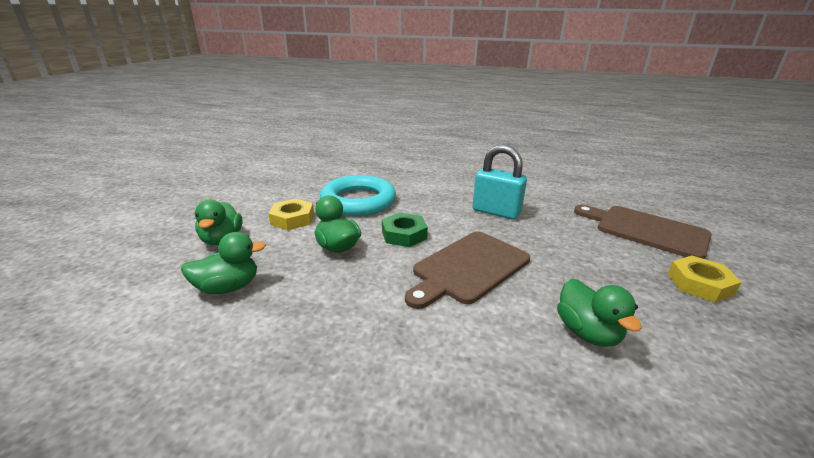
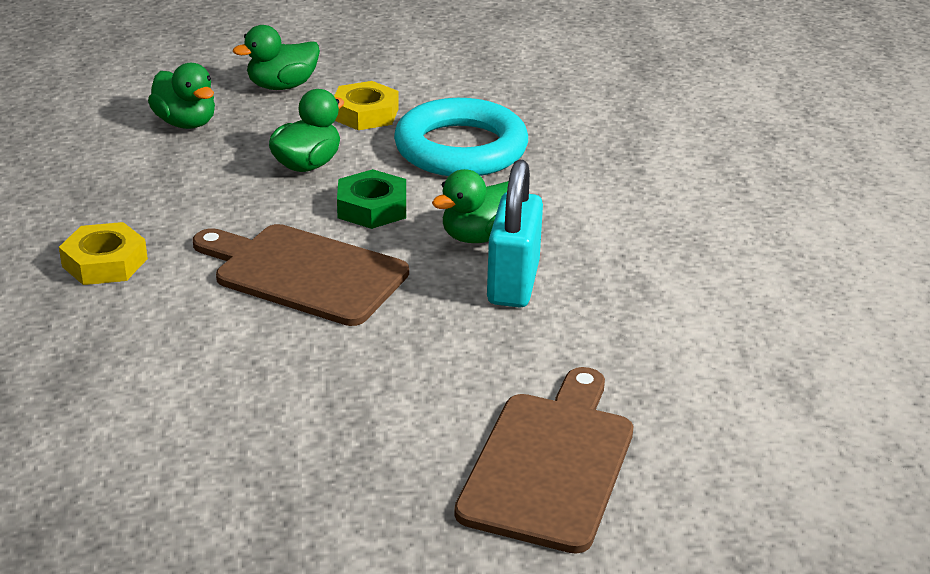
camera: 70 degrees right, 5 degrees up
(587, 332) = (191, 376): green duck -> green duck (479, 236)
(699, 284) = (364, 502): yellow nut -> yellow nut (105, 262)

